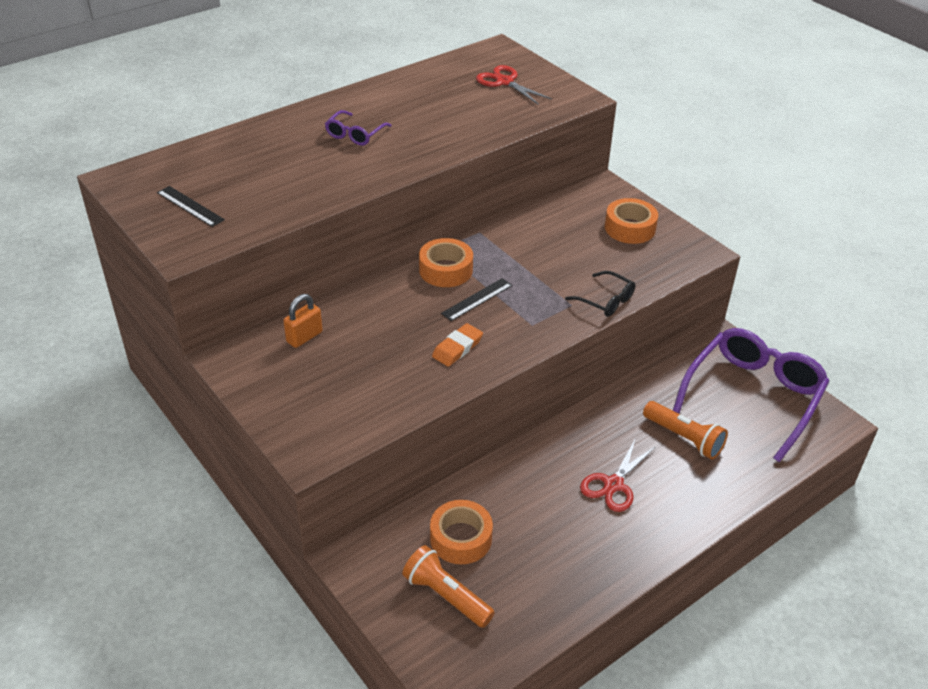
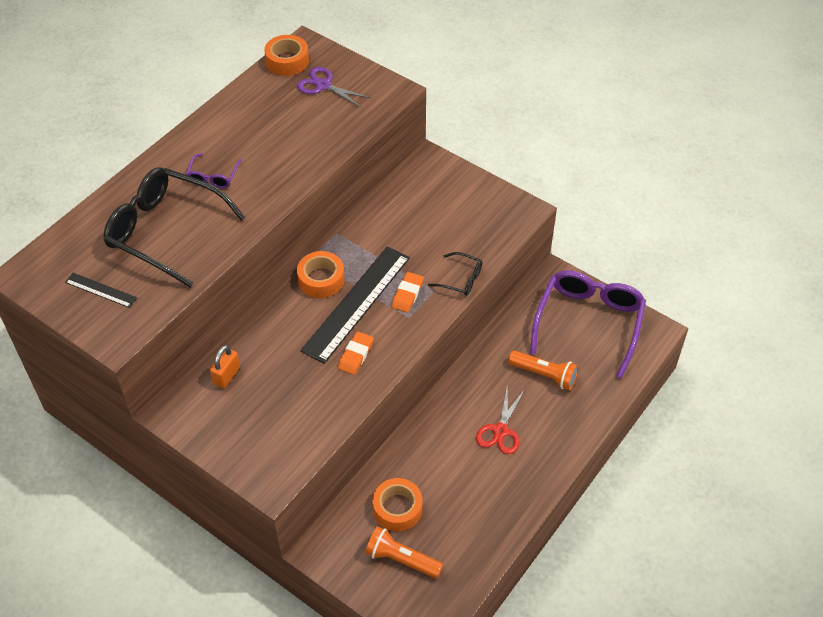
camera: 15 degrees left, 10 degrees up
(283, 170) = (166, 232): none -> black glasses
(477, 299) = (356, 303): black ruler -> black ruler, size x2.20
(505, 82) = (323, 85): red scissors -> purple scissors
(538, 302) = (407, 294): none -> orange eraser
(630, 228) = (461, 199): orange tape -> orange tape (287, 61)

